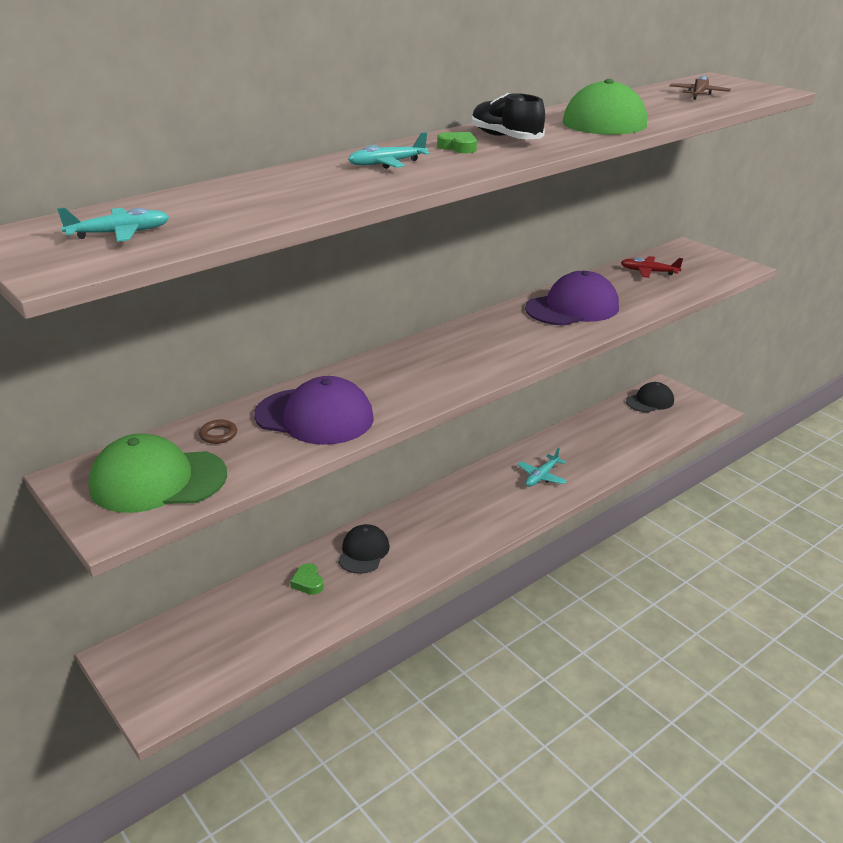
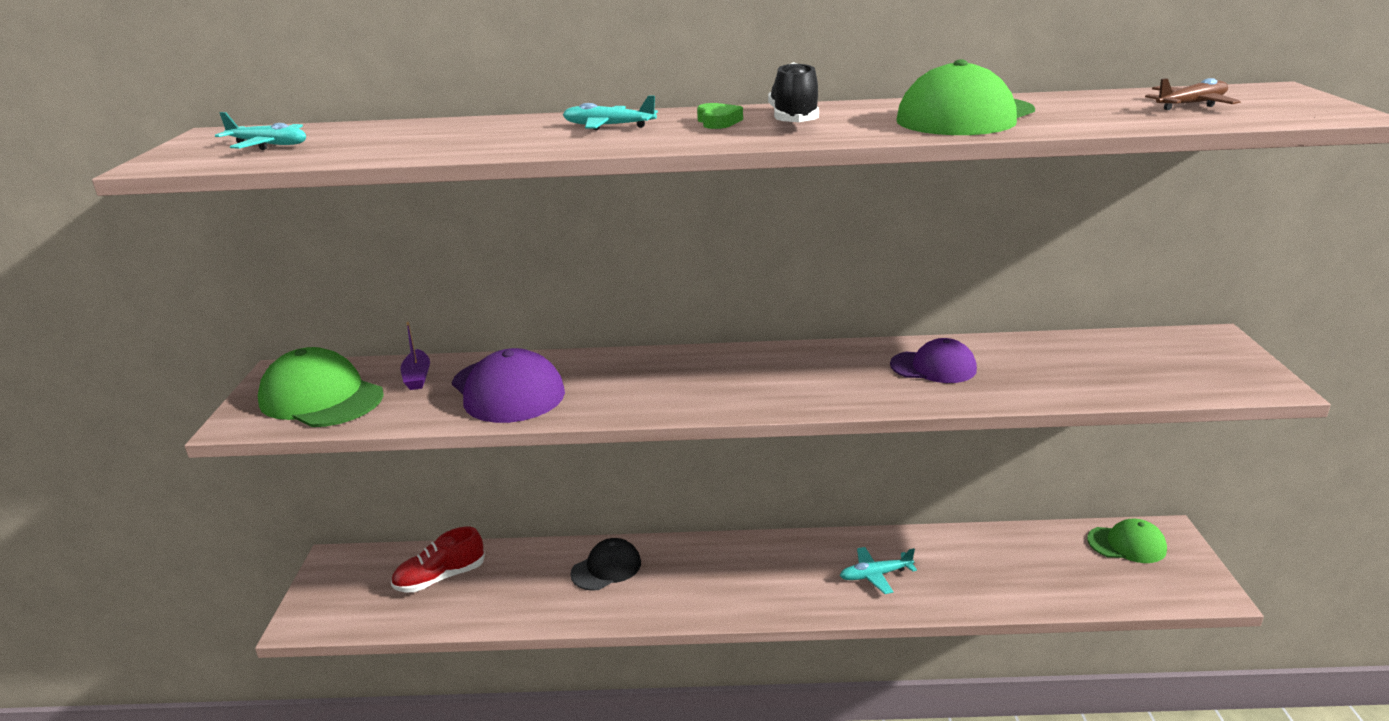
camera: 40 degrees right, 5 degrees down
(218, 434) = (417, 377): brown ring -> purple boat
(238, 620) = (440, 578): none -> red shoe
(308, 582) = (529, 573): green heart -> none
(572, 308) = (933, 367): purple cap -> purple cap, size x0.63
(649, 272) = (1107, 354): red plane -> none
(650, 401) = (1127, 544): black cap -> green cap

